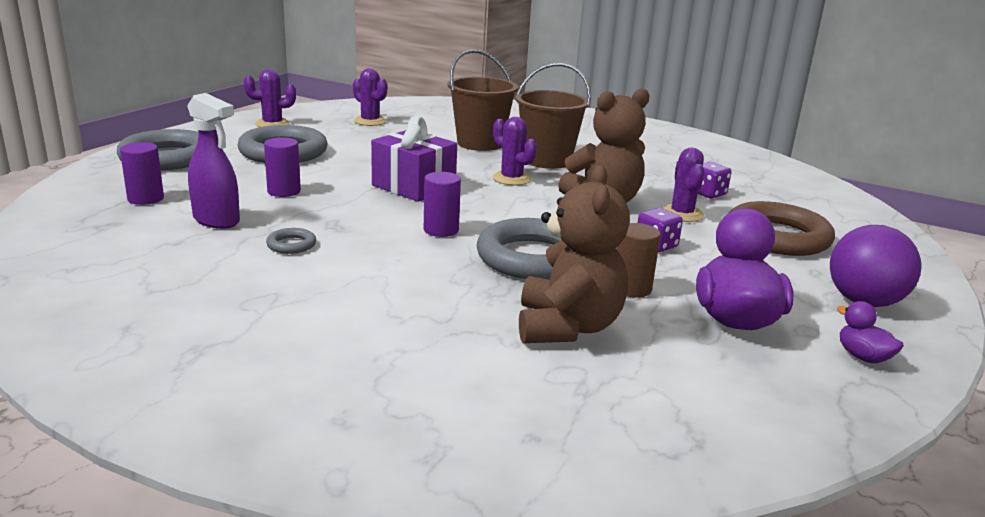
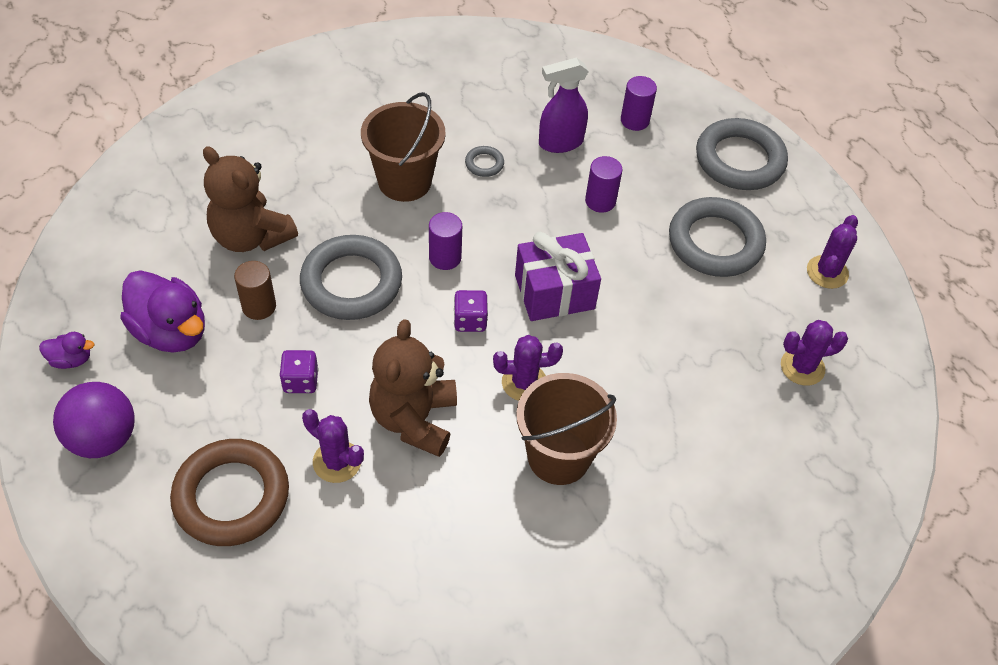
camera: 125 degrees right, 30 degrees up
(480, 143) = (656, 429): brown bucket -> brown bucket (404, 181)
(708, 194) = (359, 538): purple dice -> purple dice (470, 320)

